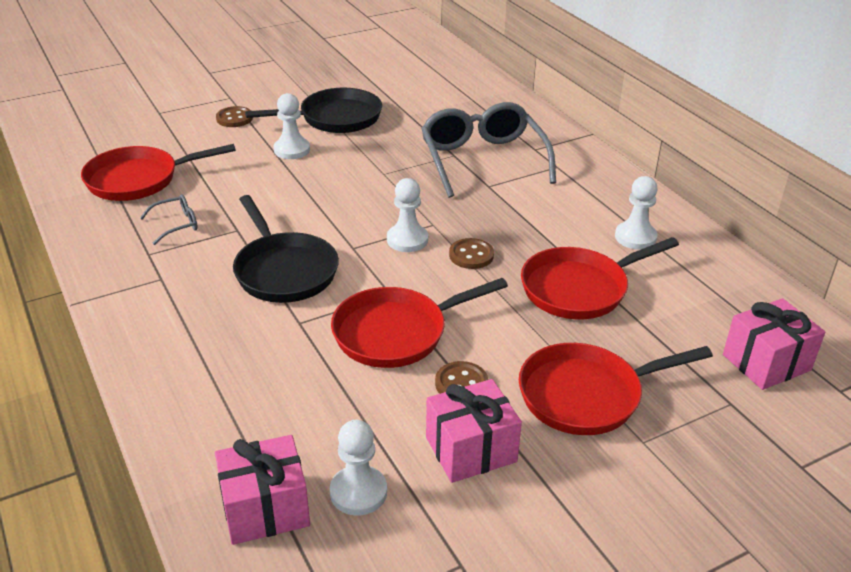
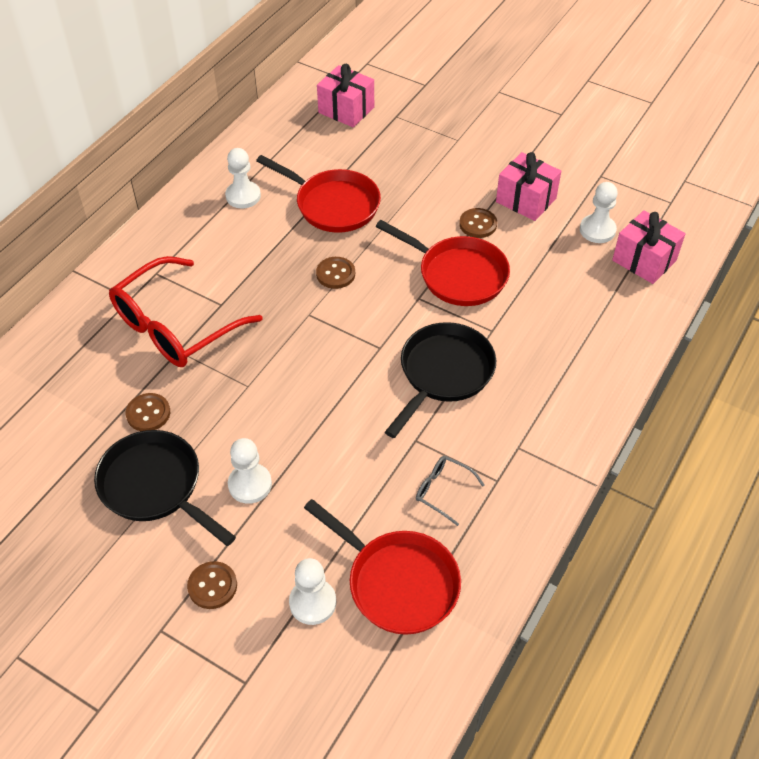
camera: 120 degrees left, 15 degrees up
(403, 130) = (148, 413): none -> brown button
(407, 240) = (343, 319): white pawn -> white pawn (312, 602)
(482, 159) = (175, 326): grey glasses -> red glasses
(587, 395) = (439, 170): red pan -> none

